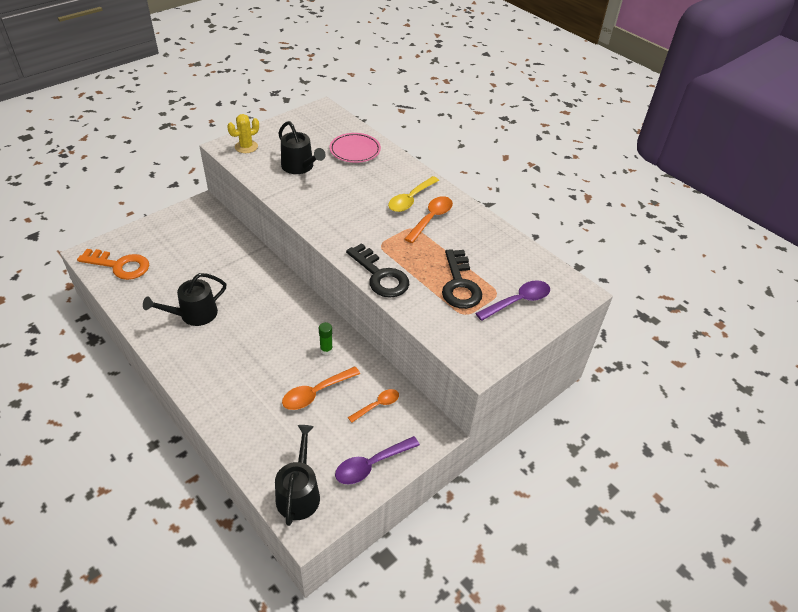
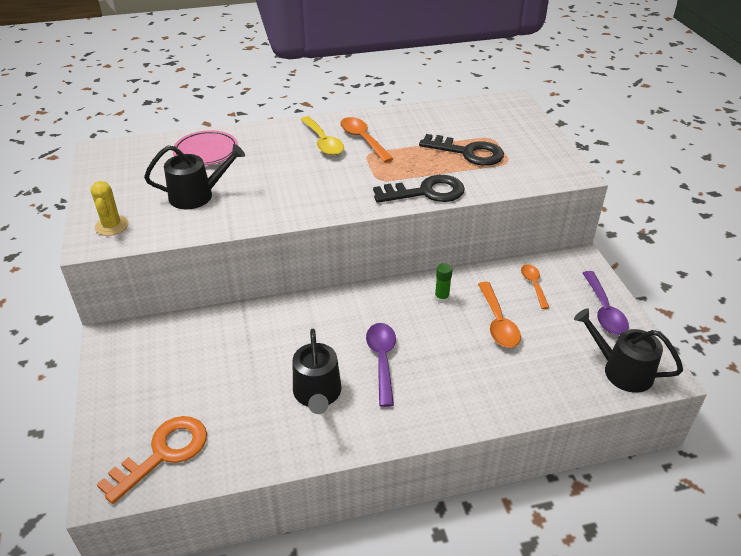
camera: 60 degrees left, 5 degrees down
(518, 301) = (507, 131): purple spoon -> purple spoon (382, 360)

